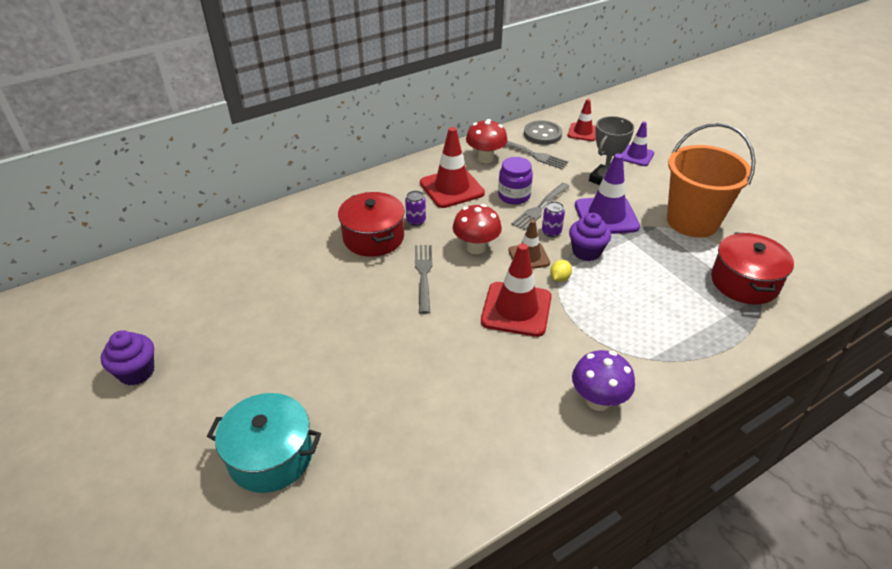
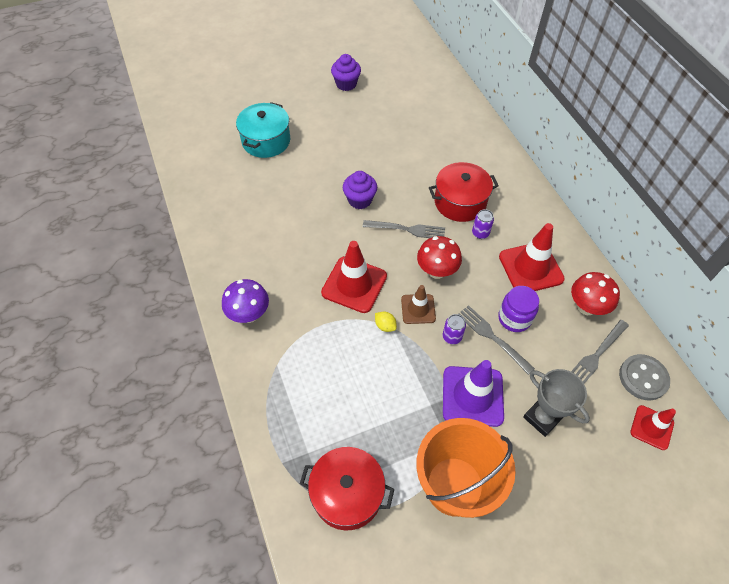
camera: 100 degrees right, 15 degrees up
(586, 252) = (418, 359): purple cupcake -> purple cupcake (360, 200)
(636, 156) = (596, 475): purple traffic cone -> none

